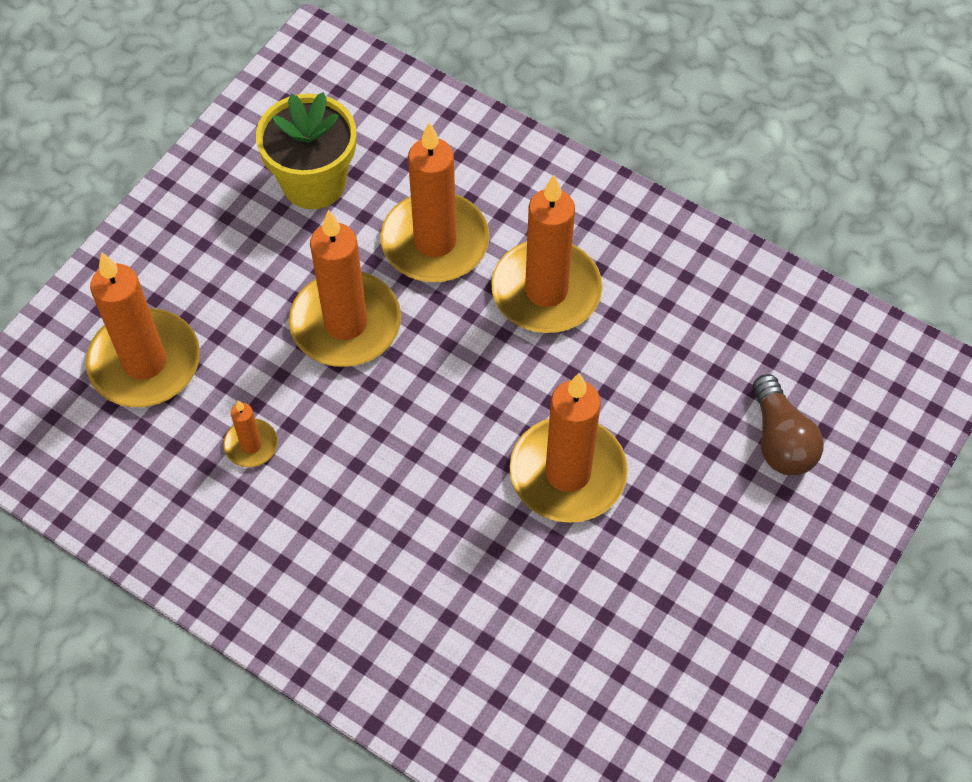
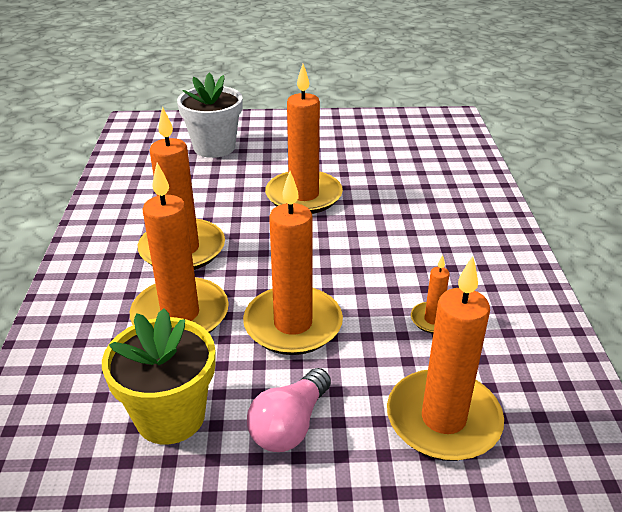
camera: 125 degrees left, 25 degrees down
(235, 254) = (290, 425): none -> pink light bulb
(780, 440) = (214, 147): brown light bulb -> white flower pot

